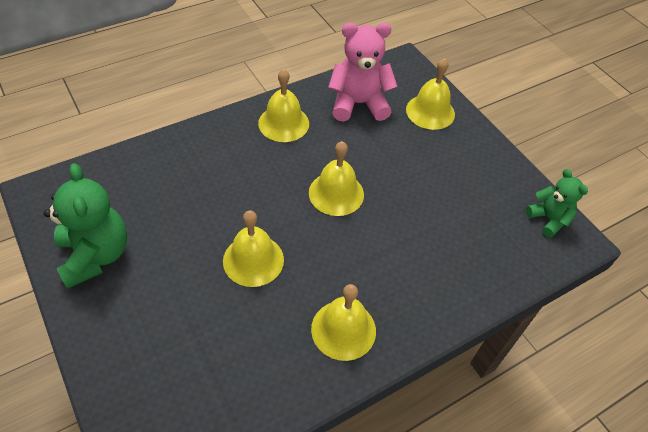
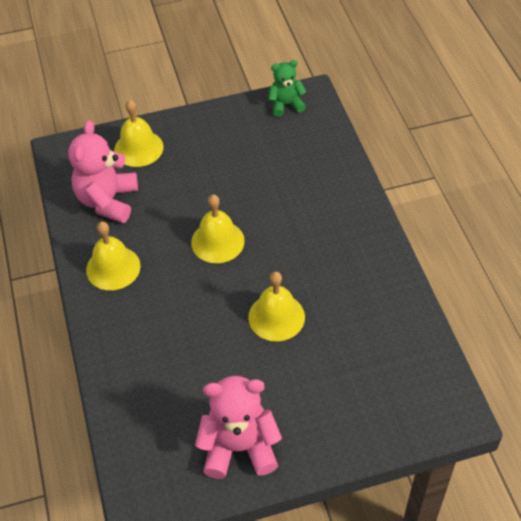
camera: 70 degrees left, 0 degrees up
(95, 255) = (239, 447): green teddy bear -> pink teddy bear
(343, 329) = (359, 264): yellow bell -> none

